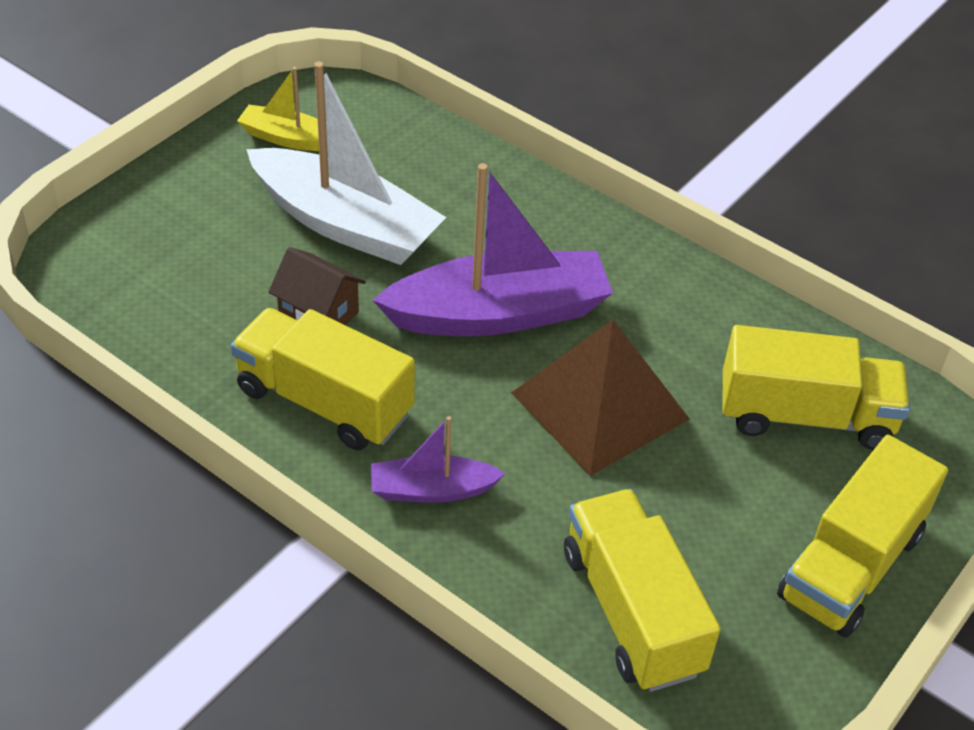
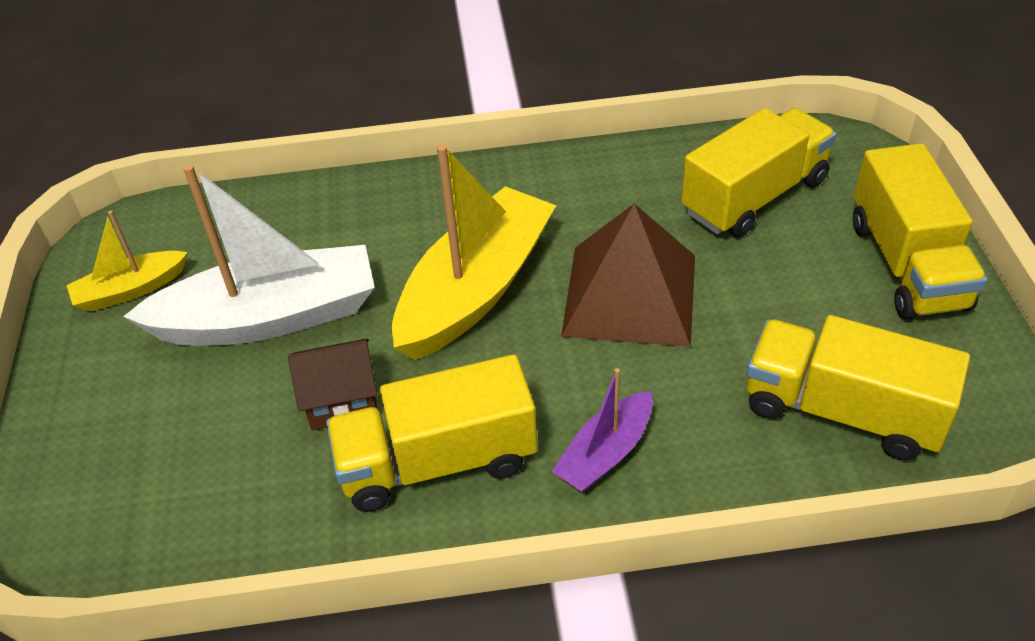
camera: 40 degrees left, 0 degrees up
(499, 313) = (476, 289): purple boat -> yellow boat

